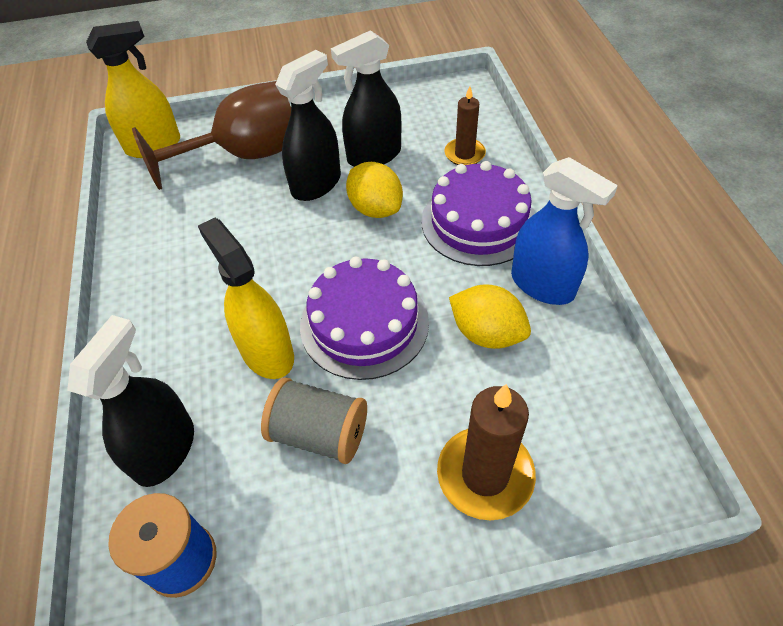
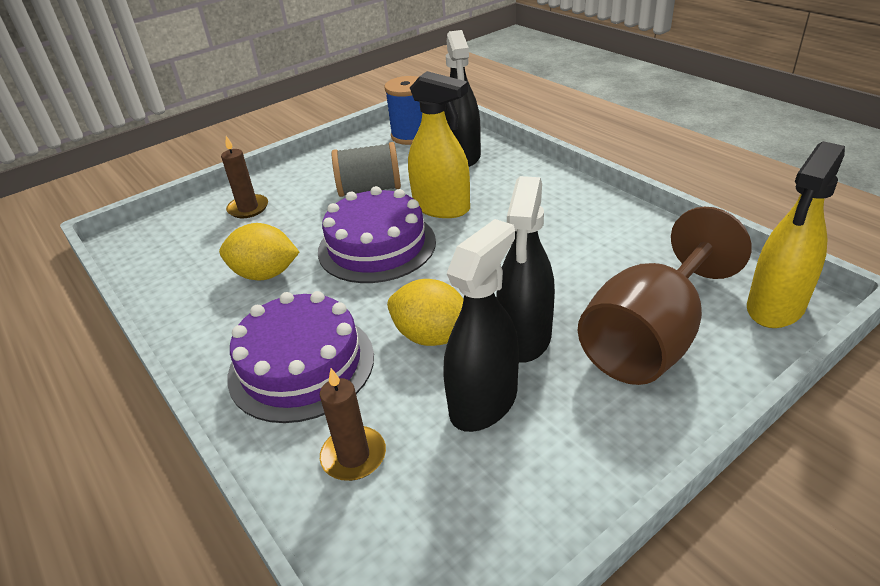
camera: 155 degrees right, 15 degrees down
(485, 475) = (248, 208): brown candle -> brown candle, size x0.62
(542, 285) = (216, 327): blue spray bottle -> none

